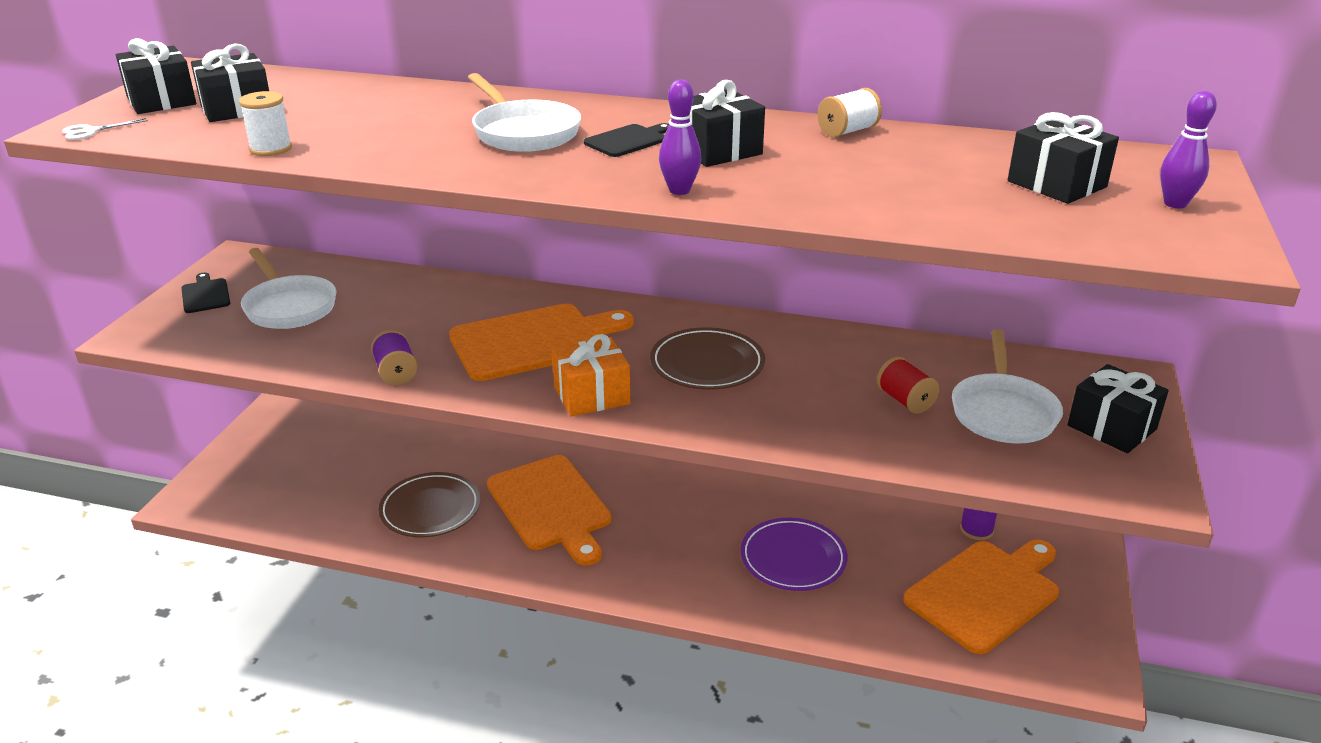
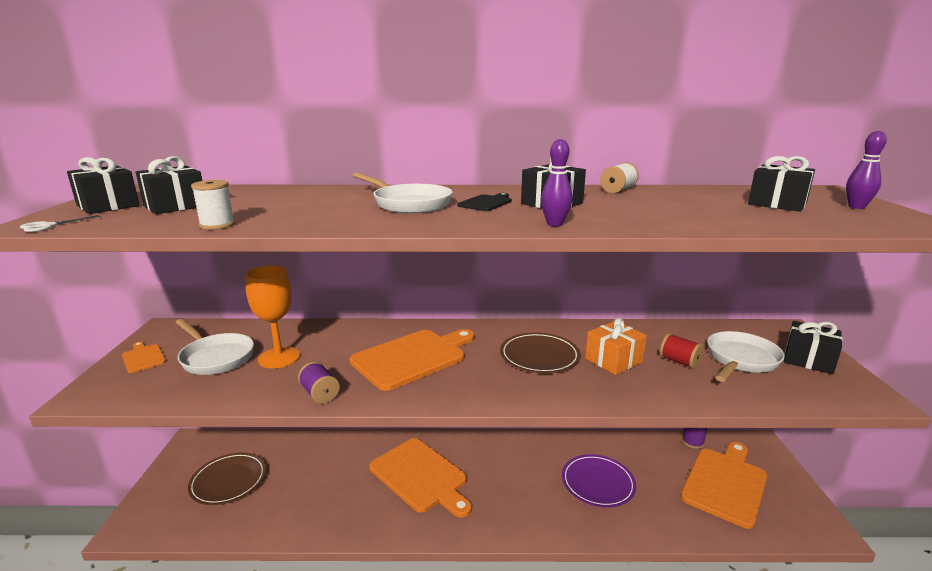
camera: 15 degrees left, 10 degrees down
(205, 295) = (143, 357): black cutting board -> orange cutting board
(365, 318) = (279, 358): none -> orange goblet
(430, 509) = (333, 495): brown plate -> brown plate (228, 481)
(591, 395) = (475, 389): orange gift -> orange gift (613, 360)
(1002, 412) = (741, 360): white pan -> white pan turned 135 degrees counterclockwise

